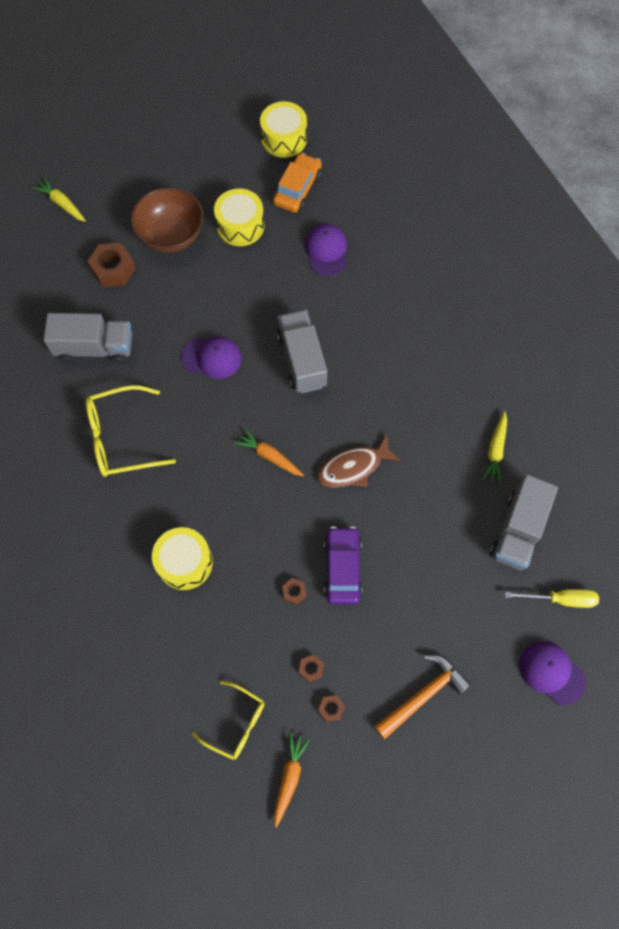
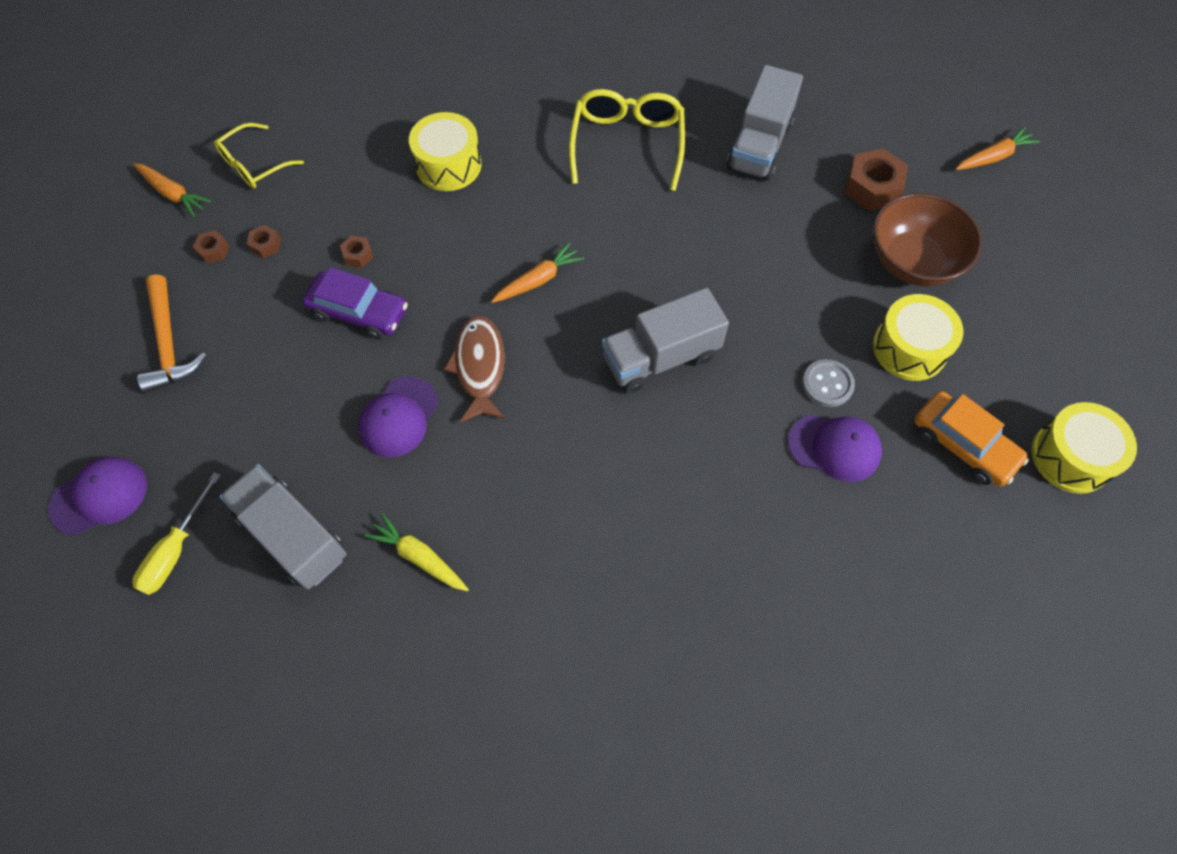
camera: 110 degrees right, 5 degrees down
(62, 204) = (993, 157): yellow carrot -> orange carrot
(211, 357) = (702, 257): purple cap -> purple cap (399, 417)
(284, 263) = (827, 384): none -> grey button
(302, 360) = (661, 357): grey truck -> grey truck turned 150 degrees clockwise

